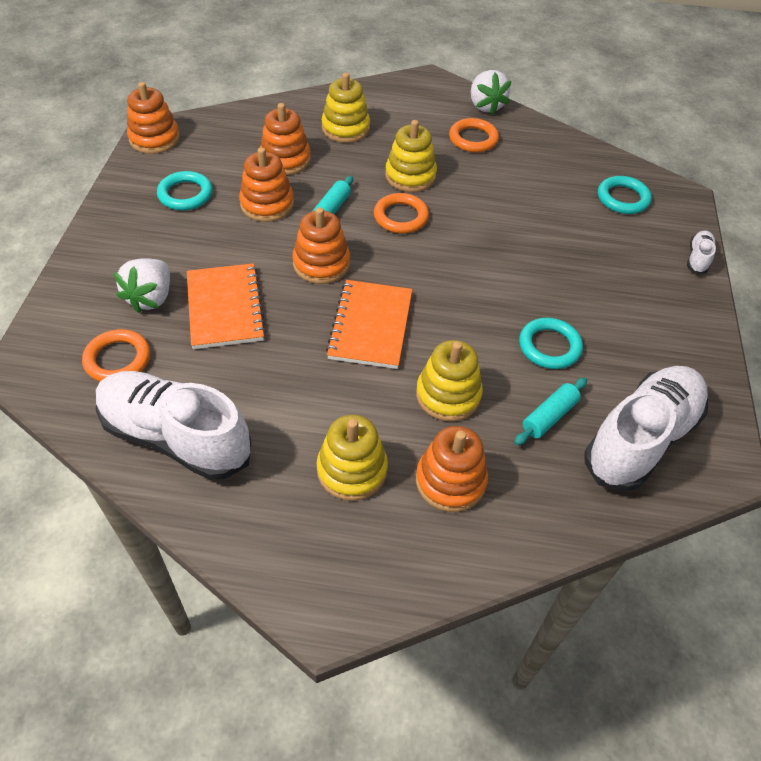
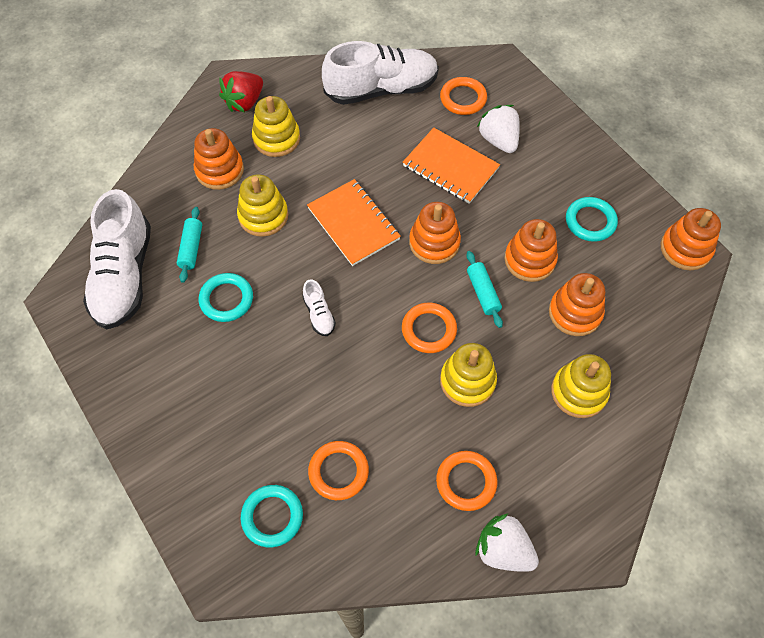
camera: 140 degrees right, 10 degrees up
(340, 552) = (244, 102): none -> red strawberry
(554, 191) = (338, 471): none -> orange ring
(698, 258) = (163, 488): white shoe -> white shoe (319, 314)

